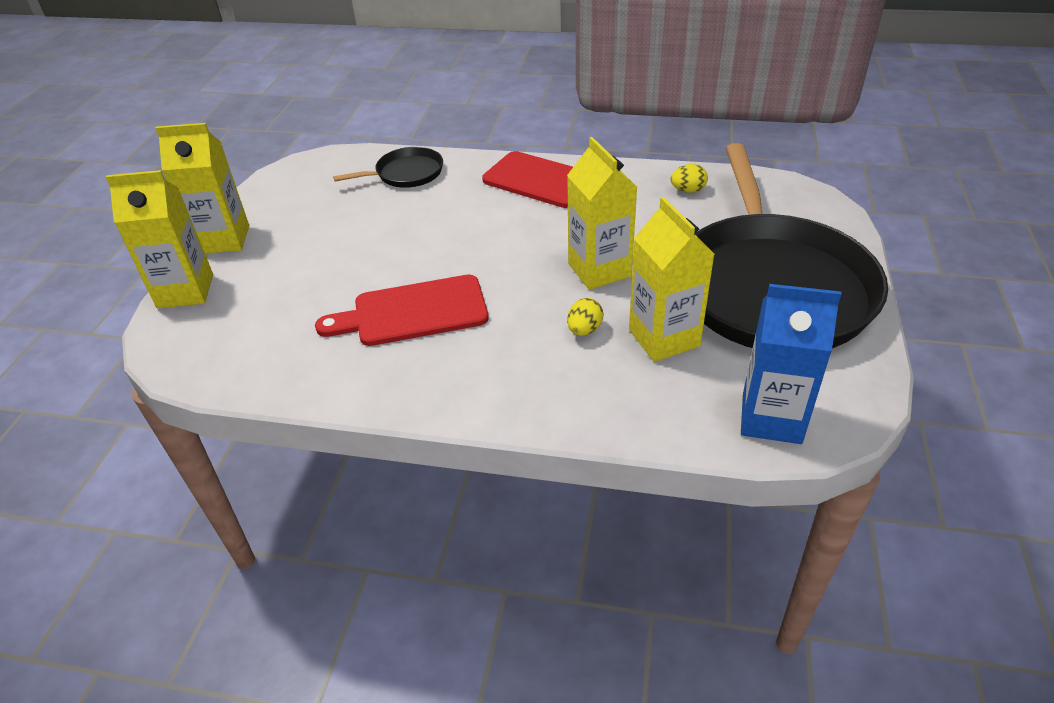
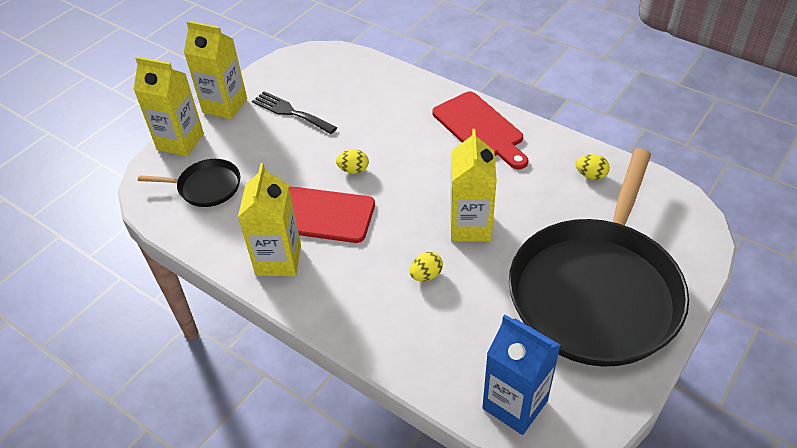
camera: 25 degrees right, 5 degrees up
(314, 224) = (291, 112): none -> black fork
(406, 173) = (380, 86): black pan -> black pan (206, 187)
(429, 257) = (353, 170): none -> yellow egg
(664, 338) = (480, 305): yellow carton -> yellow carton (278, 260)

